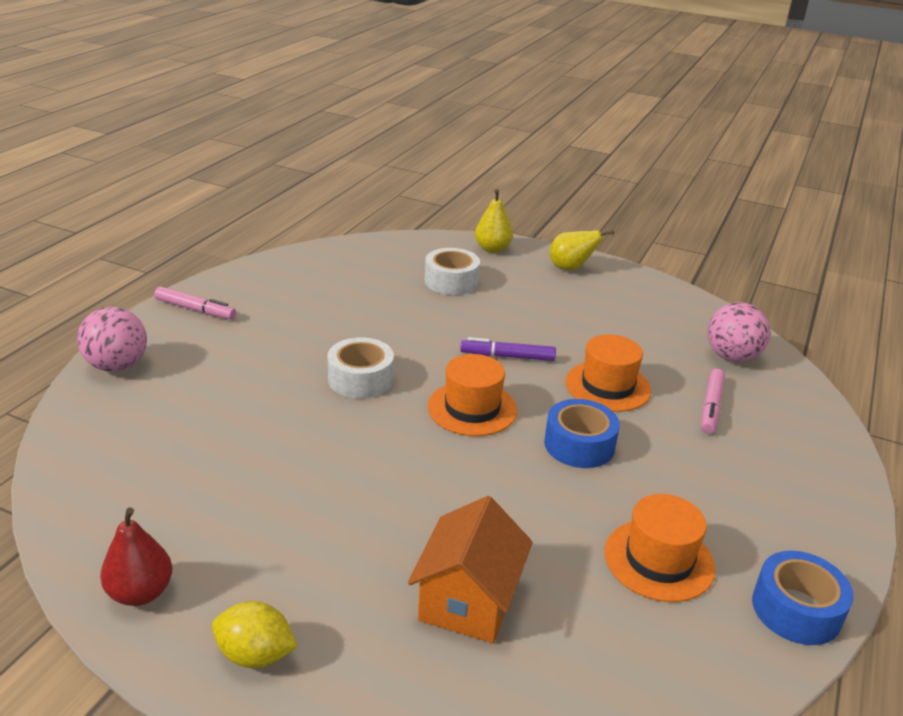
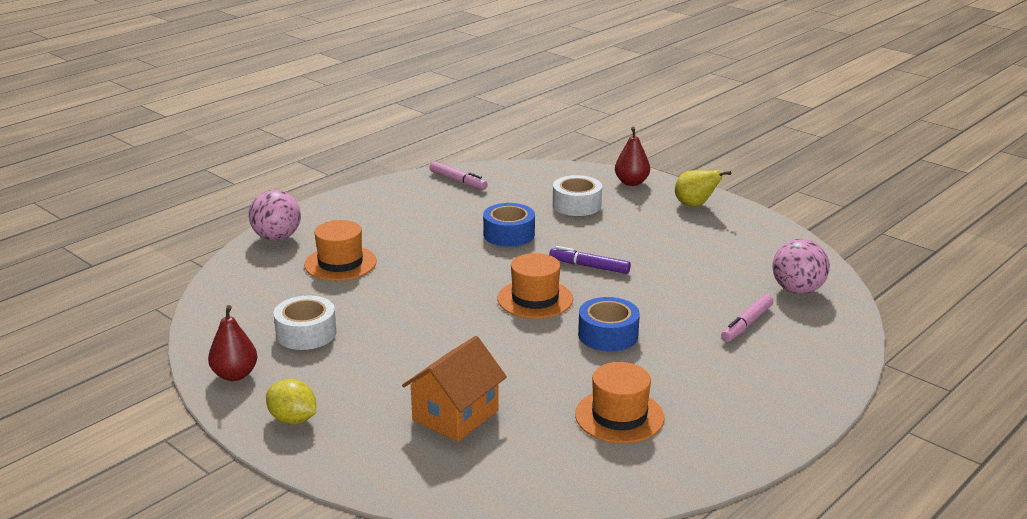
camera: 20 degrees right, 5 degrees down
(195, 309) = (352, 205): pink marker -> pink marker (458, 181)
(360, 379) = (456, 268): white tape -> white tape (306, 333)
(492, 249) = (631, 182): yellow pear -> red pear
(607, 386) = (663, 298): orange hat -> orange hat (340, 263)
(796, 609) = (709, 463): blue tape -> blue tape (509, 234)

